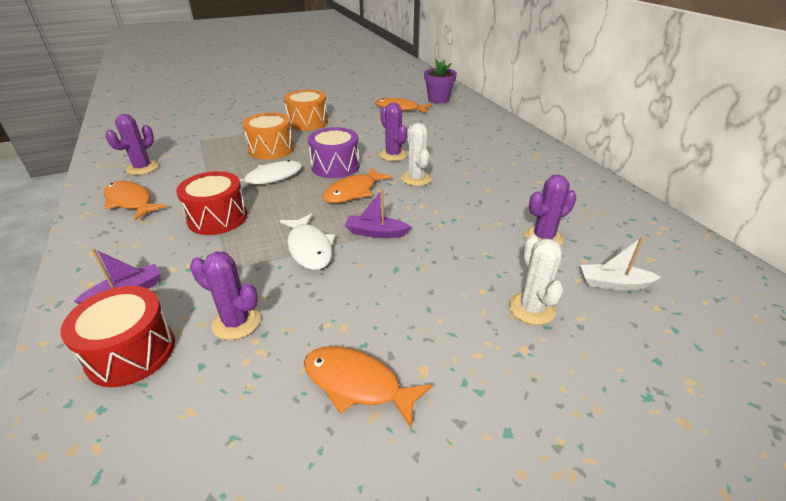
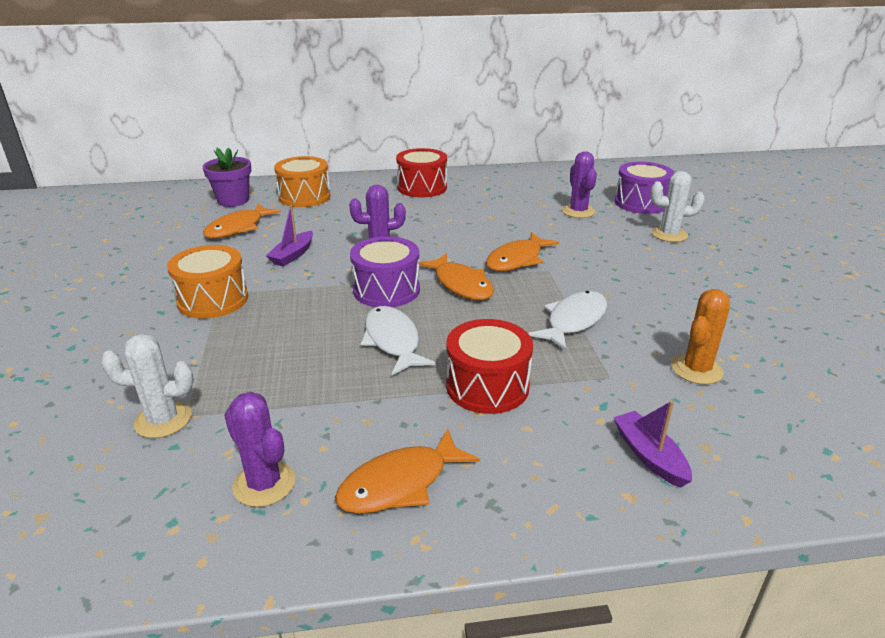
camera: 75 degrees left, 5 degrees down
(131, 352) = (750, 438): red drum -> red drum (422, 187)
(236, 322) = (696, 369): purple cactus -> orange cactus
(271, 149) = (291, 337): orange drum -> orange drum (304, 197)
(309, 248) = (573, 321): white fish -> white fish turned 45 degrees counterclockwise
(357, 384) = (761, 312): orange fish -> orange fish (517, 260)
(375, 233) = (552, 281): purple boat -> purple boat (292, 255)
(416, 178) = (448, 245): white cactus -> white cactus (163, 420)
(613, 284) = (641, 203): white boat -> purple drum

